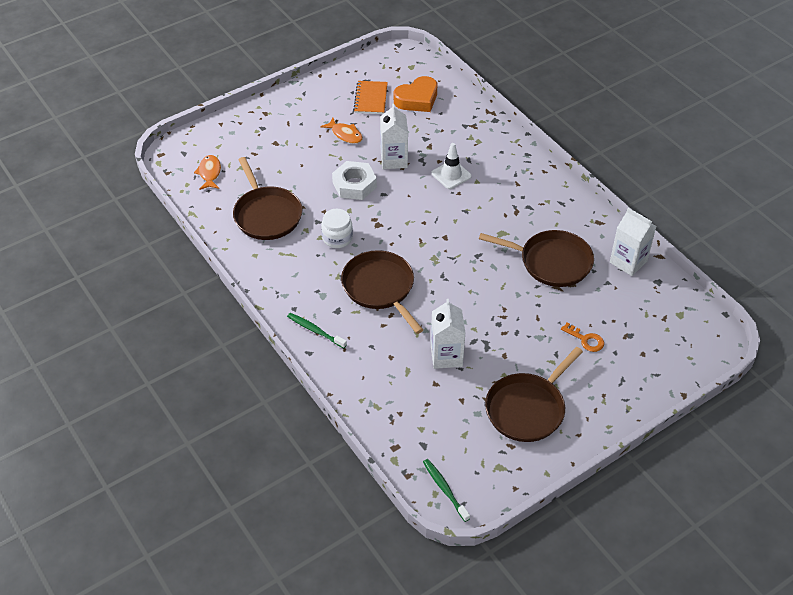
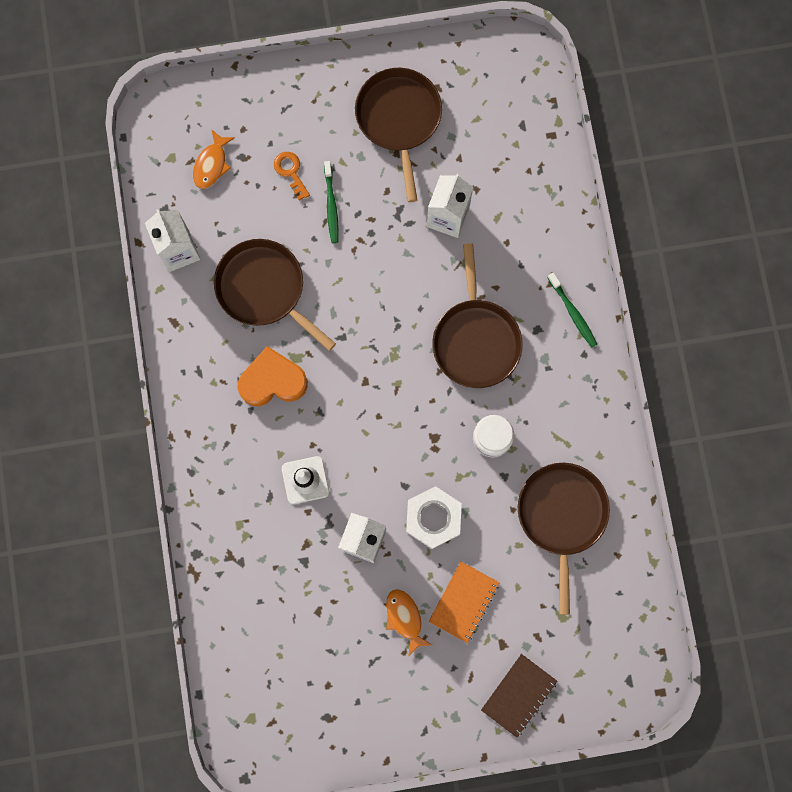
camera: 155 degrees left, 30 degrees up
(209, 173) = (608, 625): orange fish -> orange fish (211, 164)
(253, 125) = (519, 695): none -> brown notebook
(370, 99) = (339, 675): orange notebook -> orange notebook (464, 602)
(417, 99) = (277, 644): orange heart -> orange heart (273, 381)
(444, 489) = (525, 71): green toothbrush -> green toothbrush (331, 206)
(527, 409) = (399, 119): brown pan -> brown pan turned 75 degrees counterclockwise

